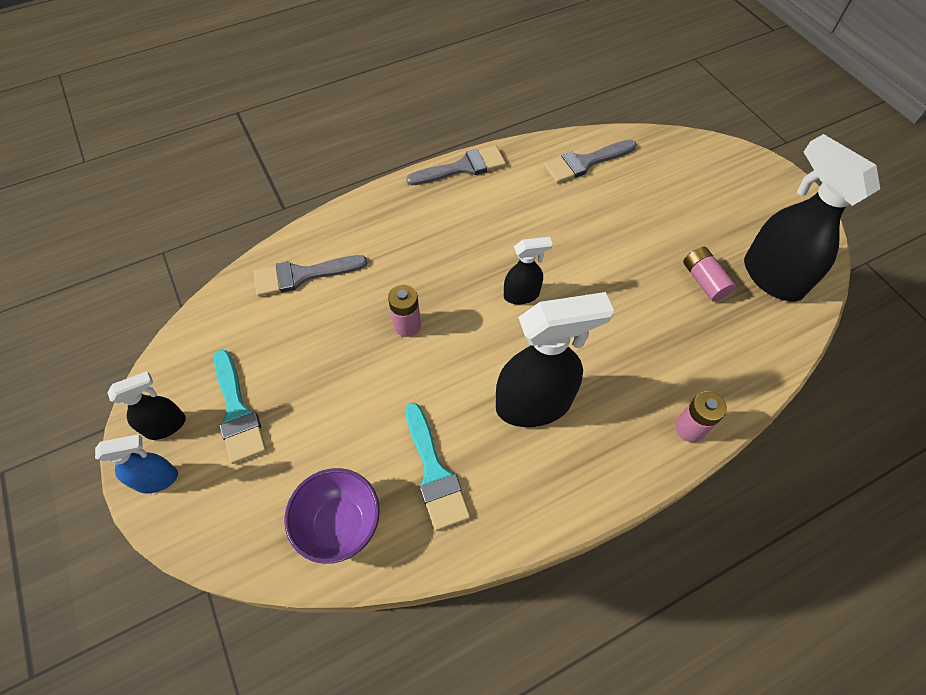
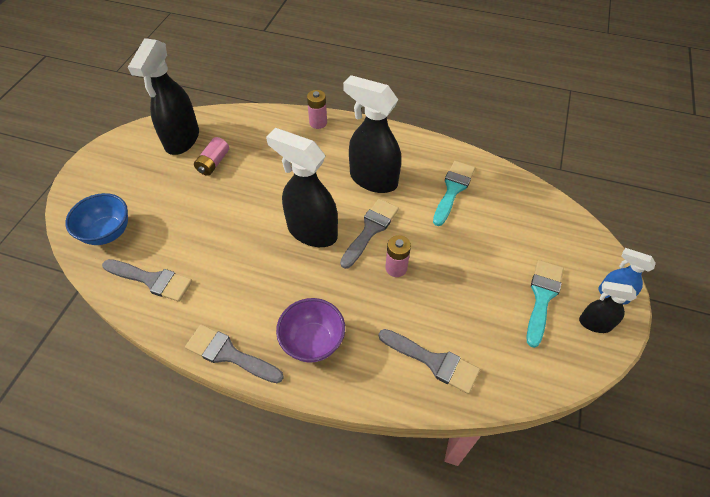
camera: 135 degrees left, 5 degrees down
(340, 524) = (519, 203): purple bowl -> purple bowl (313, 342)
(471, 342) = (370, 230): none -> grey brush
(522, 295) = (311, 231): black spray bottle -> black spray bottle, size x1.91
(672, 161) = (108, 233): none -> blue bowl

